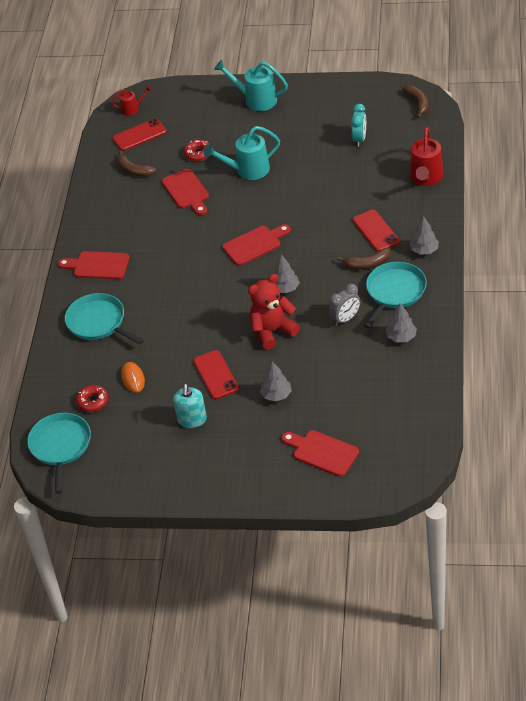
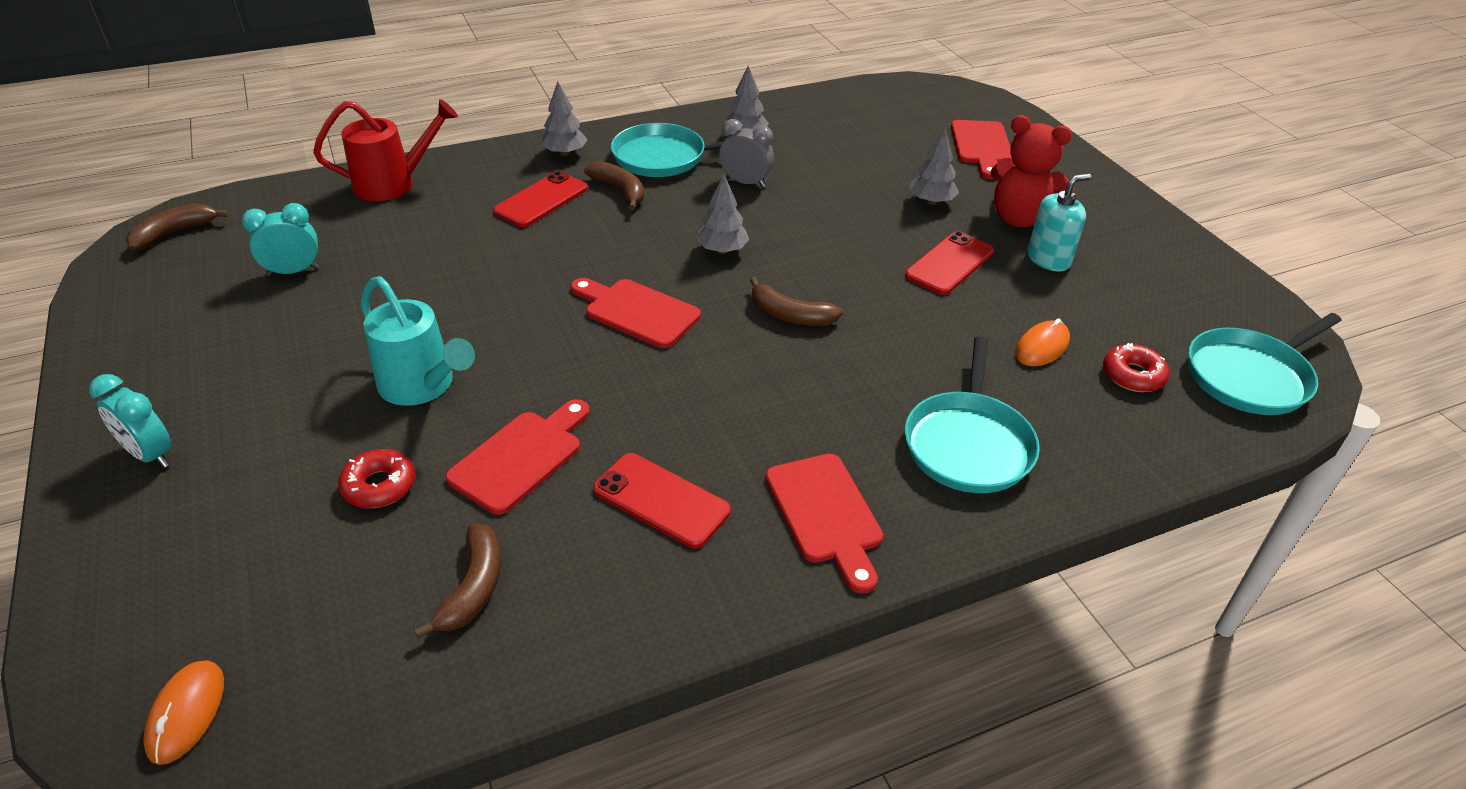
camera: 125 degrees left, 5 degrees down
(133, 109) = (186, 713): red watering can -> orange mouse
(139, 135) = (318, 640): red phone -> red phone (661, 500)
(217, 296) = (790, 315): none -> brown banana
(255, 100) = (150, 455): turquoise watering can -> turquoise clock
(272, 331) = (820, 237): red teddy bear -> red teddy bear (1020, 219)

